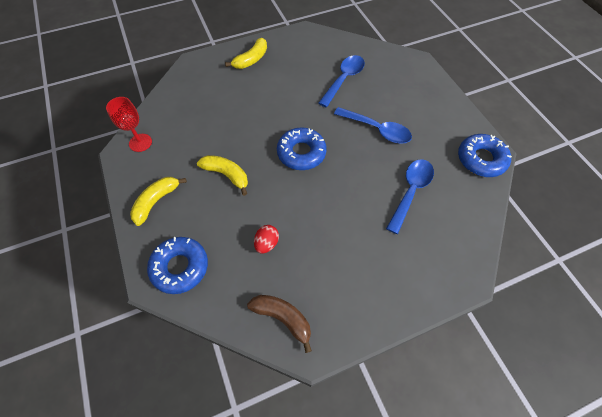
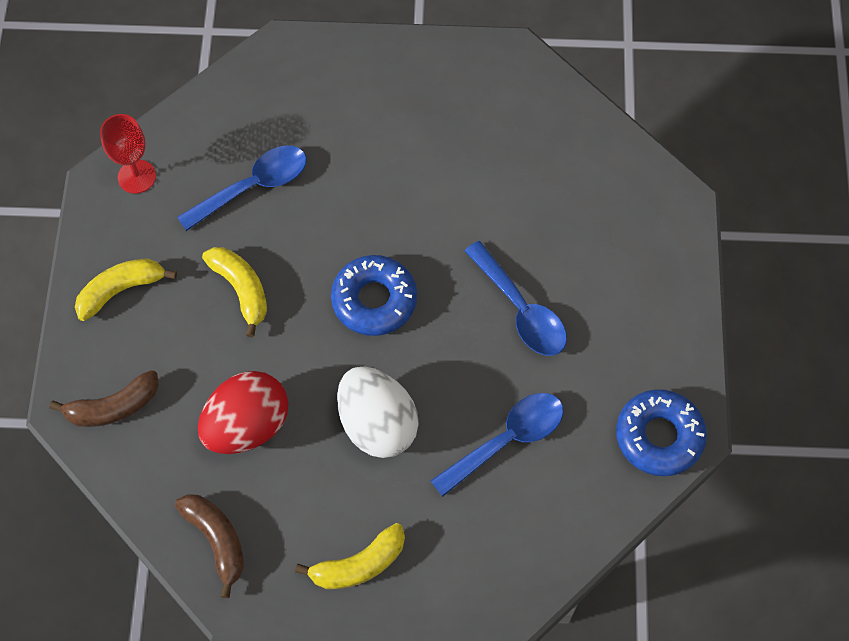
camera: 25 degrees right, 5 degrees up
(180, 267) = (113, 407): blue donut -> brown banana
(251, 60) = (385, 81): yellow banana -> yellow banana (359, 565)
(267, 243) = (247, 426): red egg -> red egg, size x2.00
(339, 212) = (377, 424): none -> white egg
(344, 79) = (522, 188): blue spoon -> blue spoon (253, 186)

